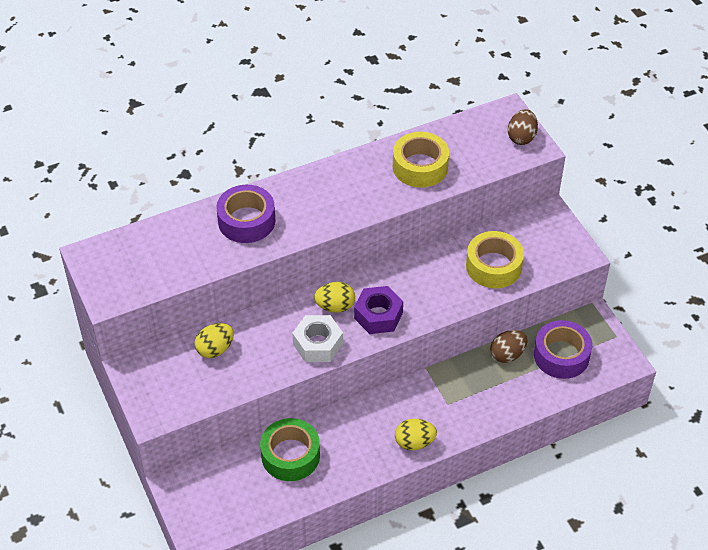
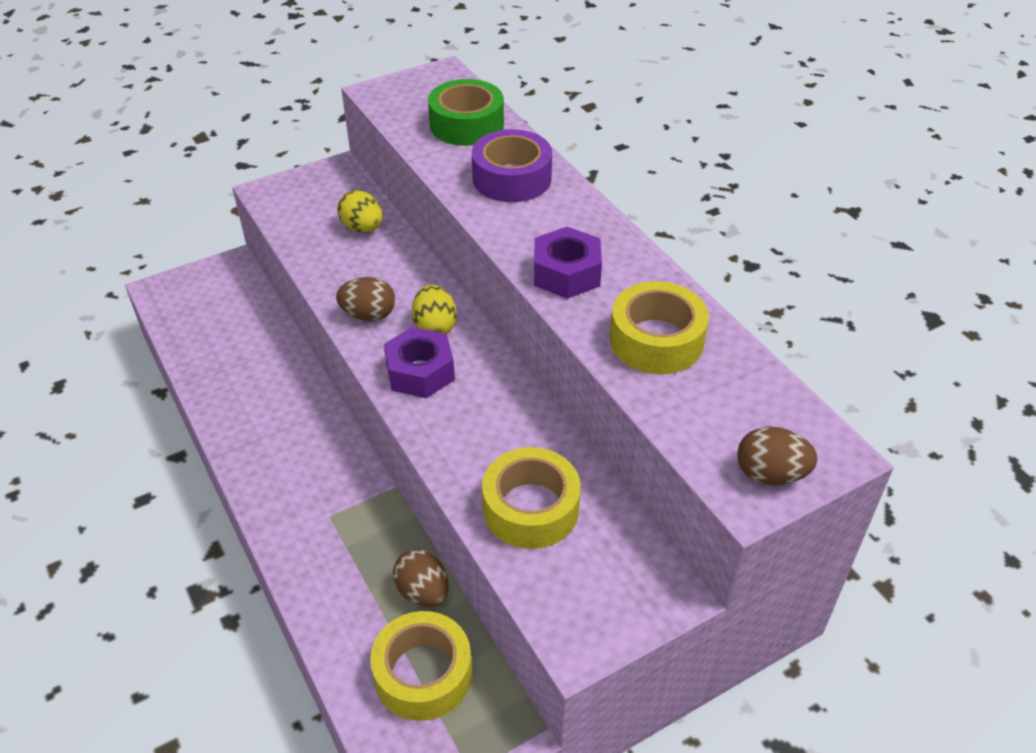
camera: 85 degrees right, 5 degrees down
(290, 455) = (259, 356): green tape -> green tape (466, 124)
(318, 344) = (368, 315): white nut -> brown egg
(355, 201) = (566, 273): none -> purple nut
(414, 442) = (265, 479): yellow egg -> none
(561, 355) = (423, 674): purple tape -> yellow tape

